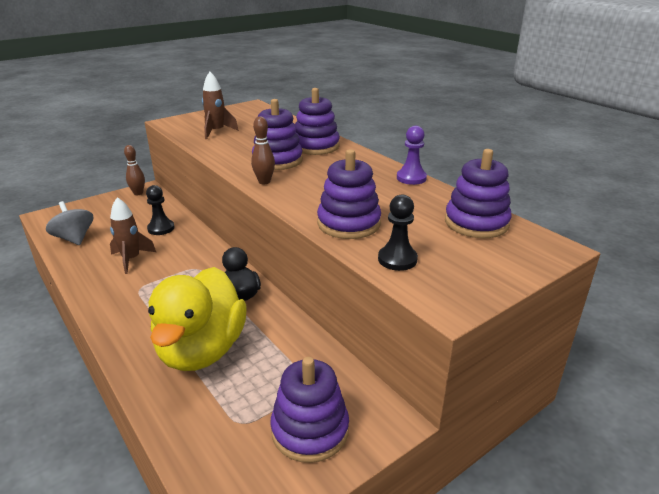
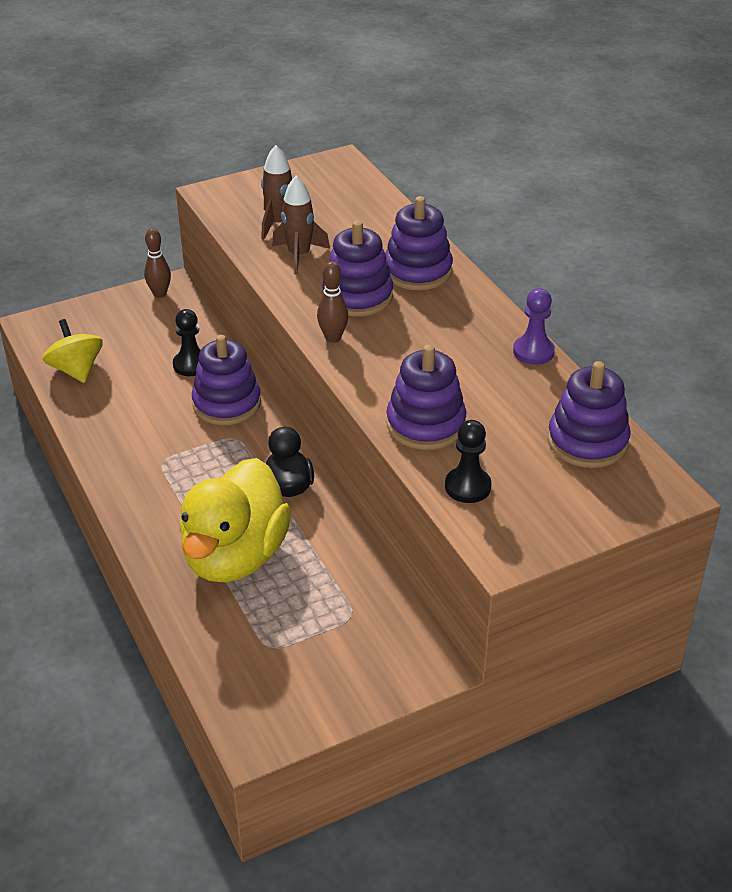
camera: 10 degrees right, 10 degrees up
(74, 238) = (76, 370): grey spinning top -> yellow spinning top
(131, 259) = (152, 414): brown rocket -> brown rocket (299, 255)
(310, 430) = (343, 664): purple stacking toy -> purple stacking toy (227, 404)

